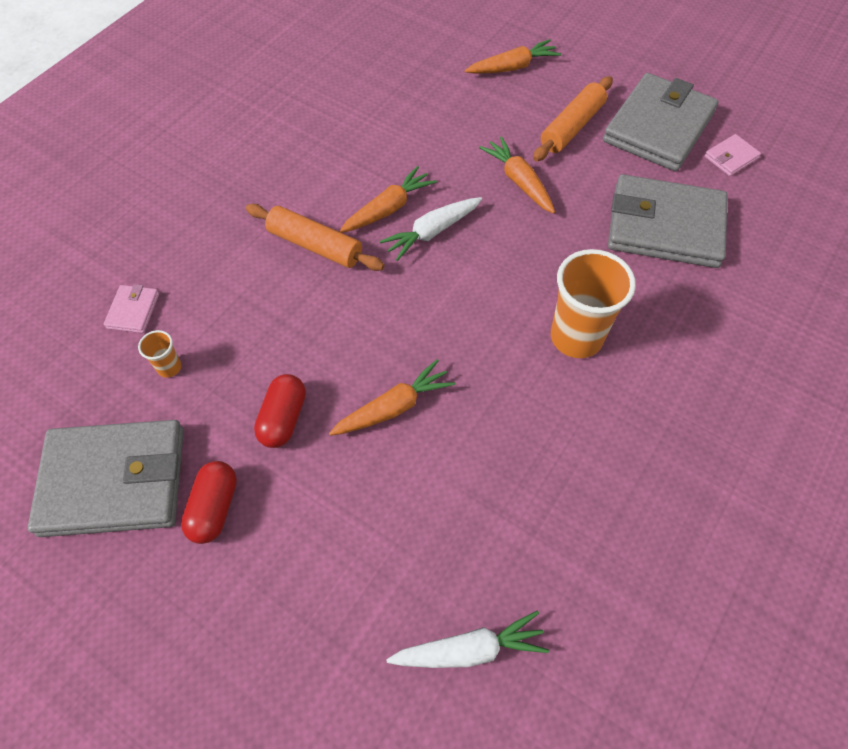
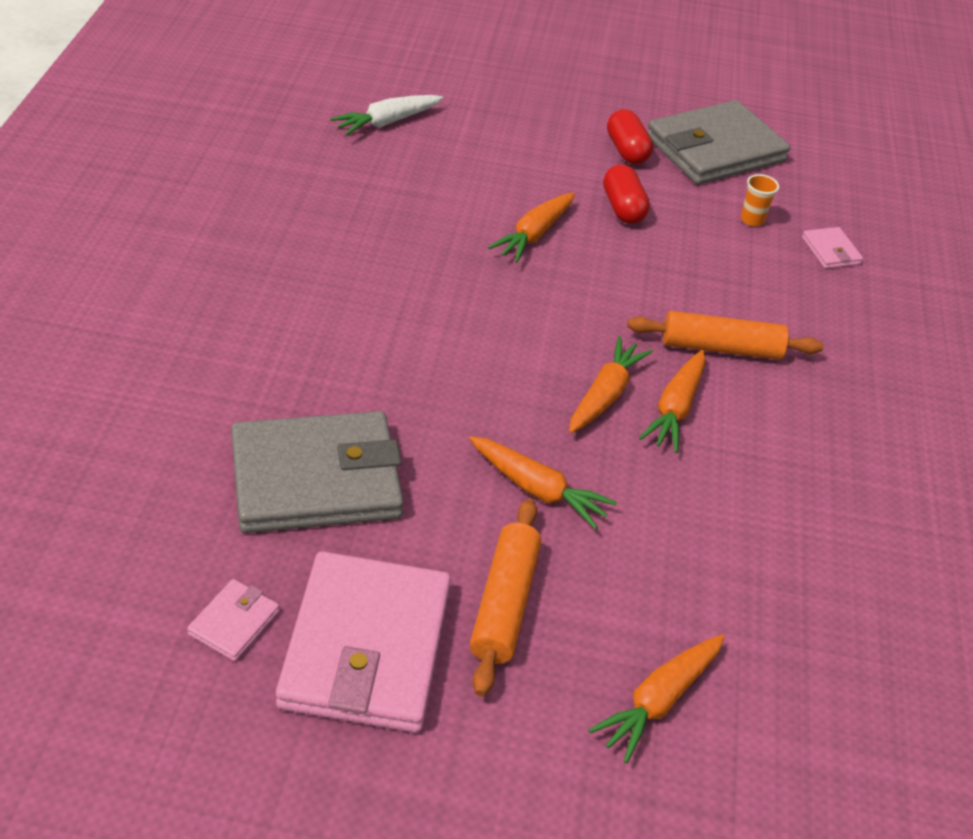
camera: 150 degrees right, 15 degrees down
(432, 232) = (605, 395): white carrot -> orange carrot
(576, 337) = (385, 327): orange cup -> none
(658, 127) = (365, 647): grey wallet -> pink wallet

